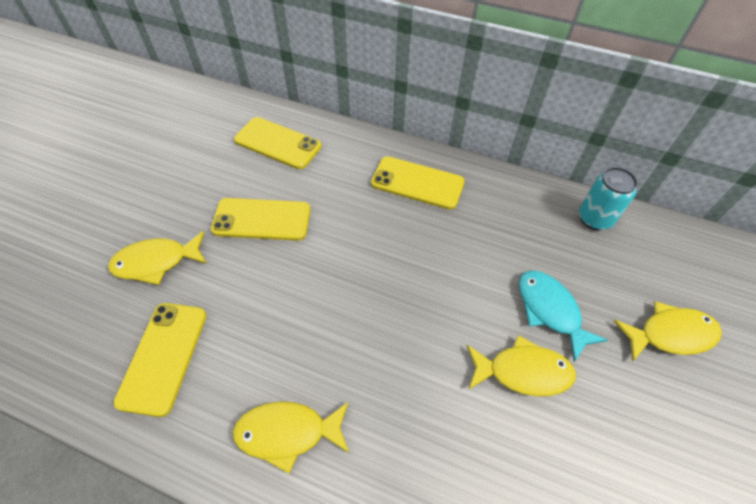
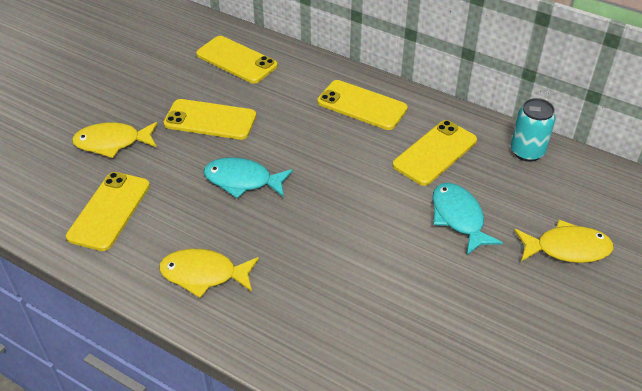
camera: 10 degrees right, 10 degrees down
(310, 294) = (242, 180): none -> turquoise fish
(504, 231) = (435, 153): none -> yellow phone
(522, 372) = (419, 259): yellow fish -> none

